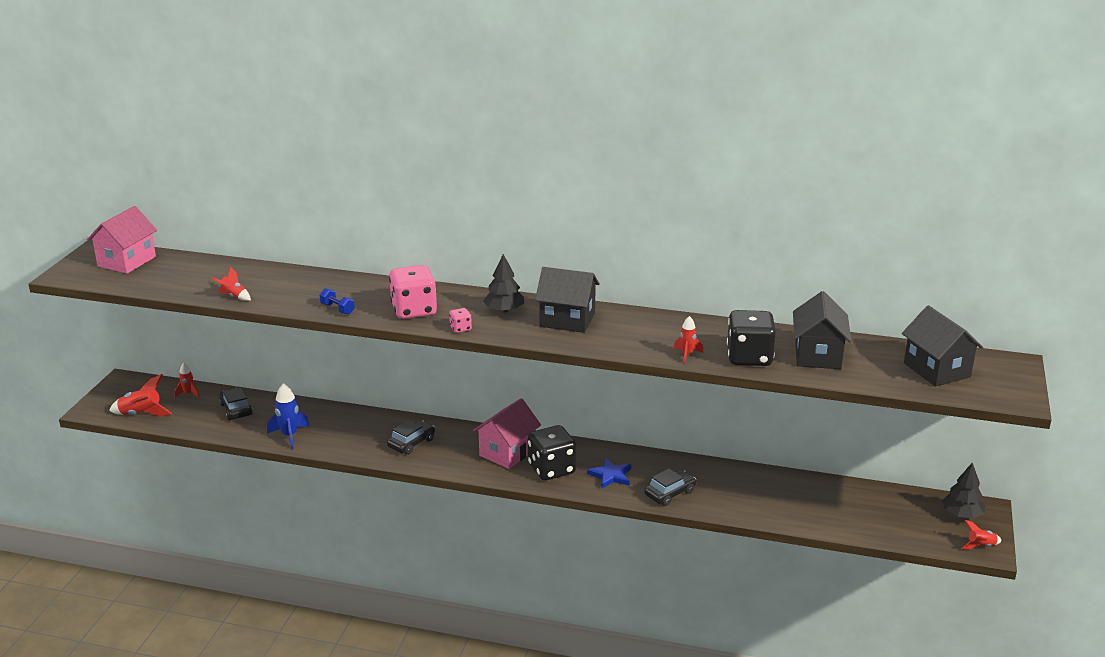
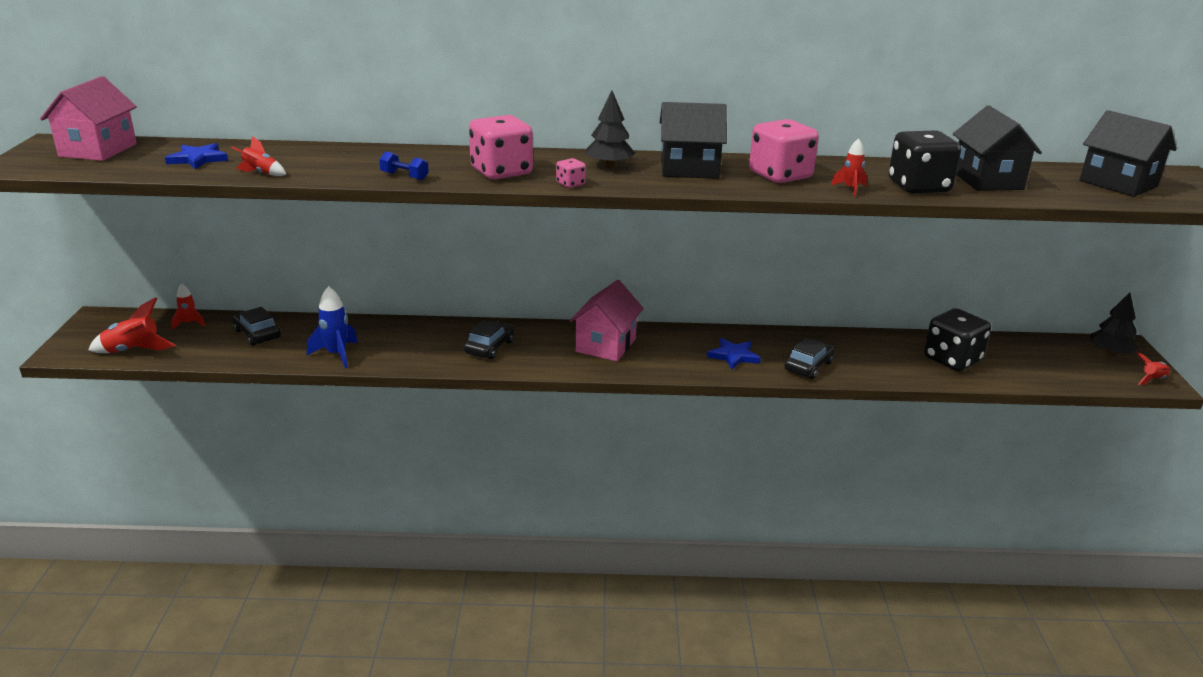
camera: 15 degrees left, 0 degrees up
(194, 277) = (198, 159): none -> blue star
(551, 469) = (665, 356): black dice -> black dice (952, 360)
(639, 334) = (780, 176): none -> pink dice

